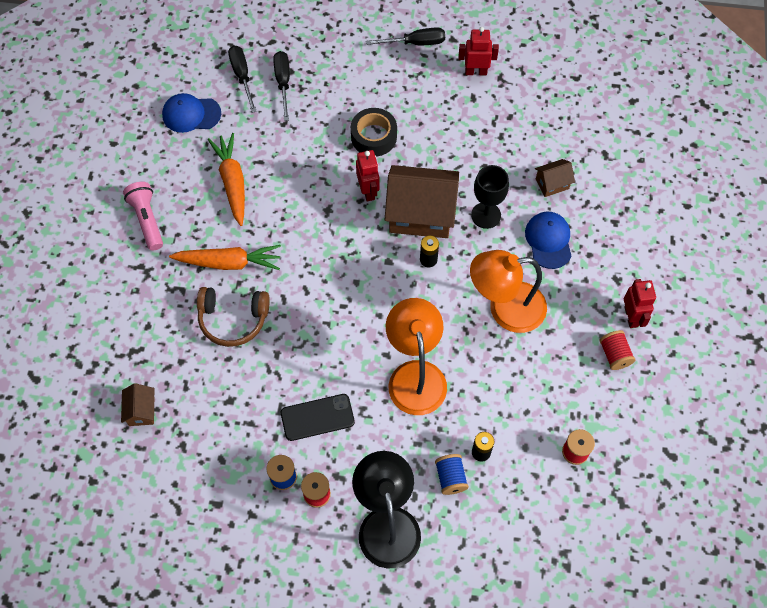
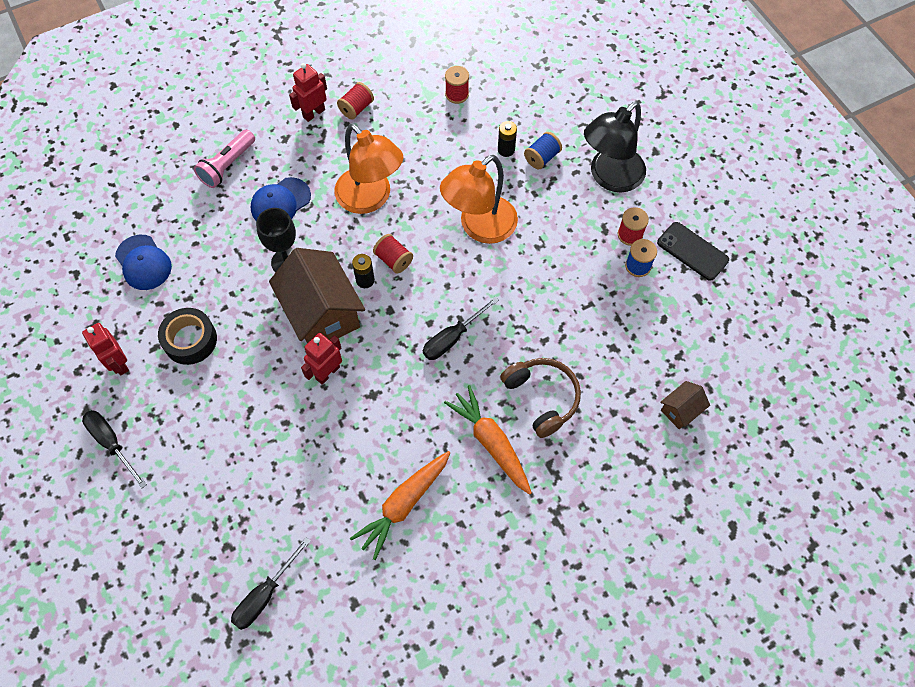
camera: 125 degrees left, 0 degrees up
(147, 220) = (504, 556): pink flashlight -> pink flashlight (227, 166)
(191, 114) = (350, 612): blue cap -> blue cap (143, 263)
(283, 83) = (247, 543): black screwdriver -> black screwdriver (452, 338)
(317, 417) = (572, 273): black phone -> black phone (692, 251)
(374, 137) = (260, 407): black tape -> black tape (190, 340)
(432, 291) = (393, 260): none -> red spool
(552, 184) = (217, 230): brown house -> none

